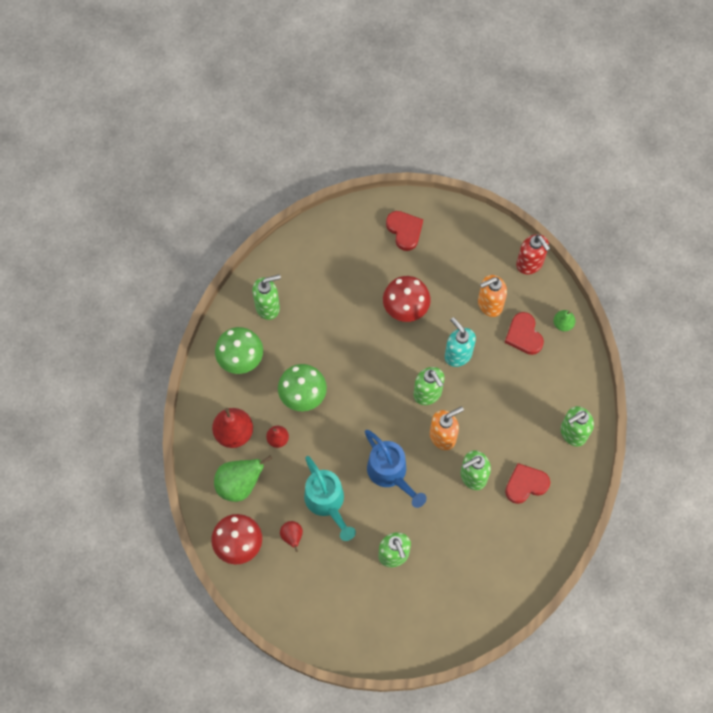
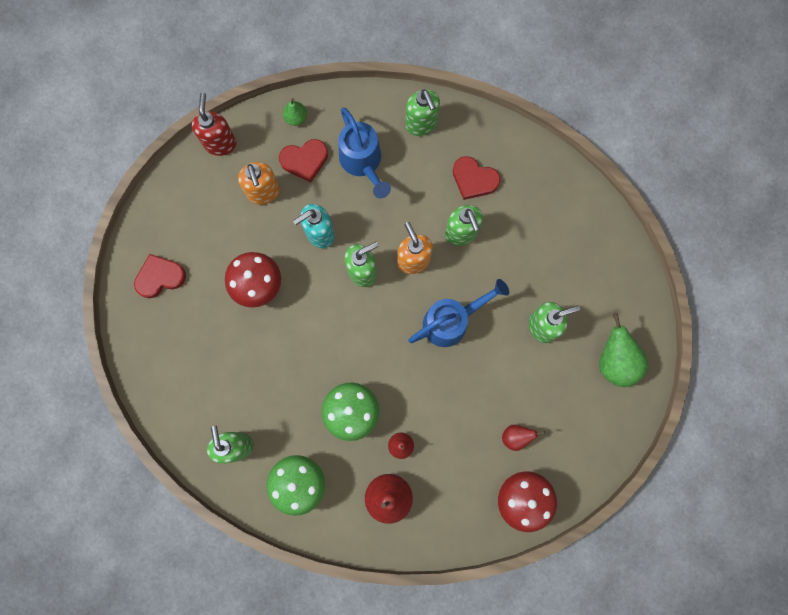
camera: 85 degrees left, 10 degrees up
(239, 484) = (451, 493): green pear -> green pear (614, 361)
(327, 502) = (479, 394): turquoise watering can -> none
(525, 484) = (474, 179): red heart -> red heart turned 45 degrees counterclockwise
(528, 385) = (363, 162): none -> blue watering can
(530, 264) = (220, 143): red soap dispenser -> red soap dispenser turned 60 degrees counterclockwise

